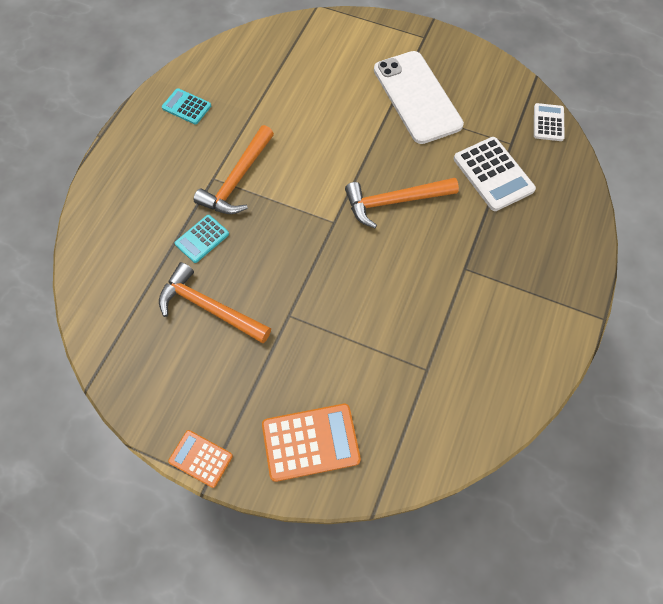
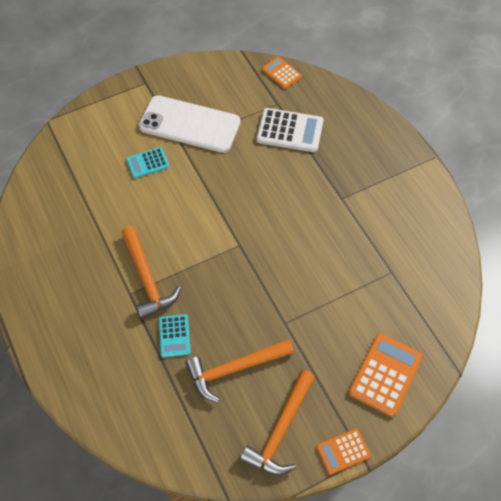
camera: 50 degrees left, 5 degrees down
(186, 107) = (47, 267): turquoise calculator -> turquoise calculator (147, 163)
(394, 201) = (257, 199): orange hammer -> orange hammer (280, 430)
(548, 122) = (281, 73): white calculator -> orange calculator

